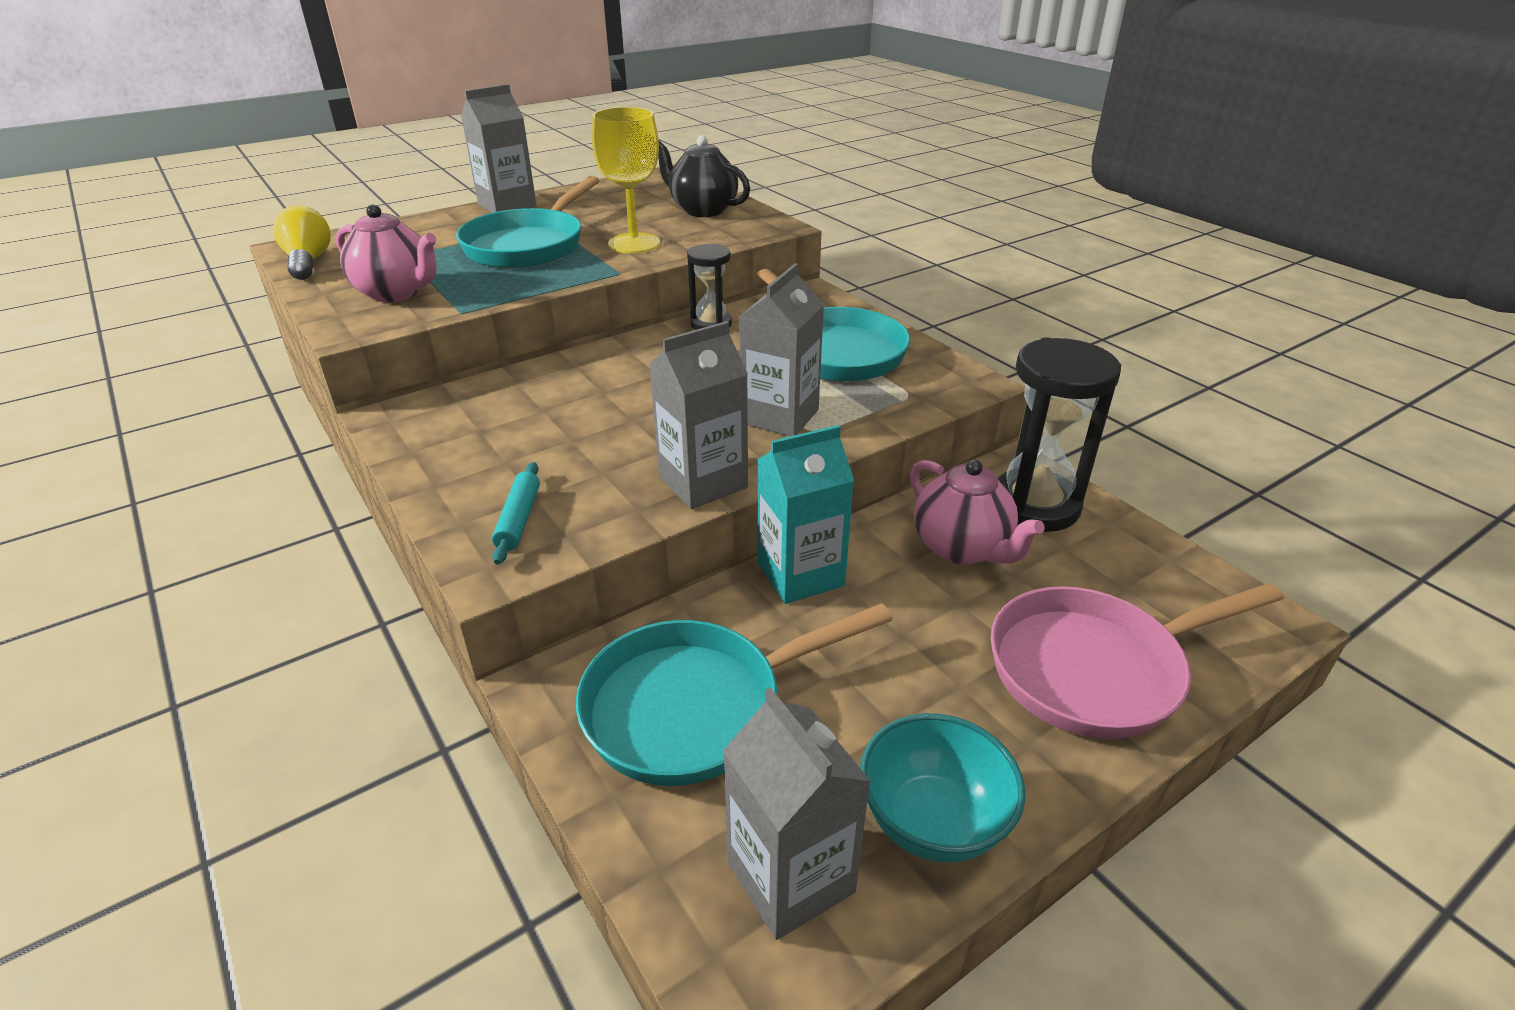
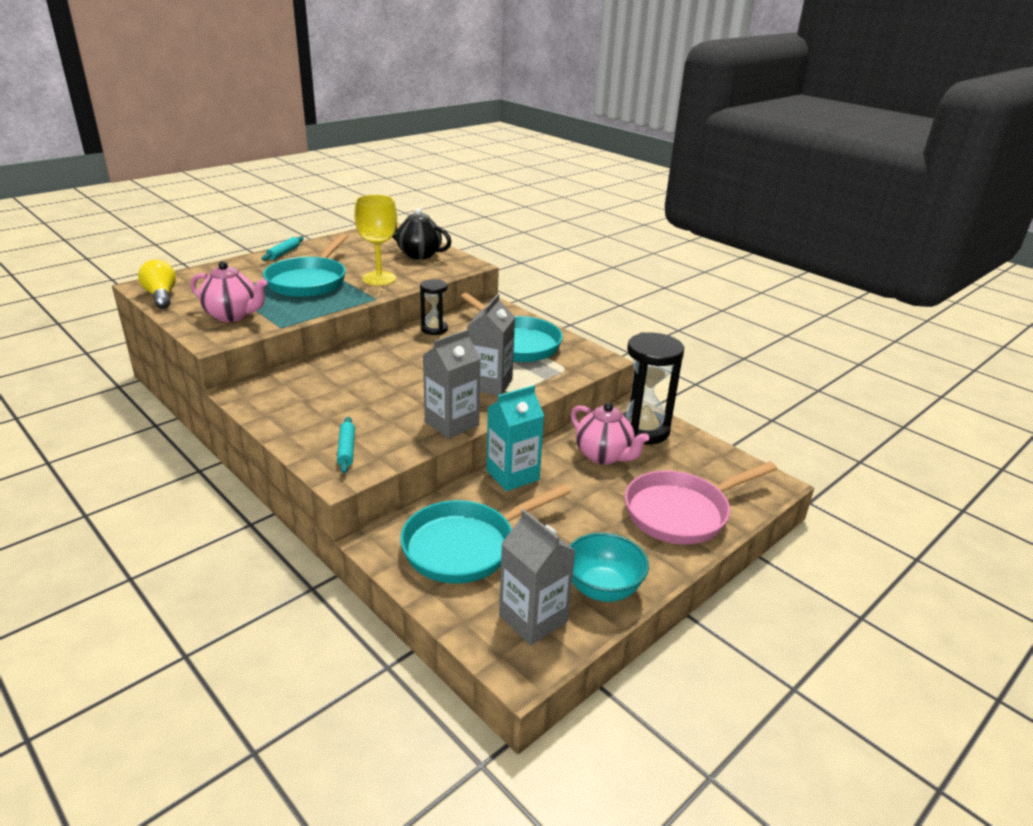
camera: 10 degrees left, 5 degrees down
(507, 205) = (283, 253): grey carton -> turquoise rolling pin

